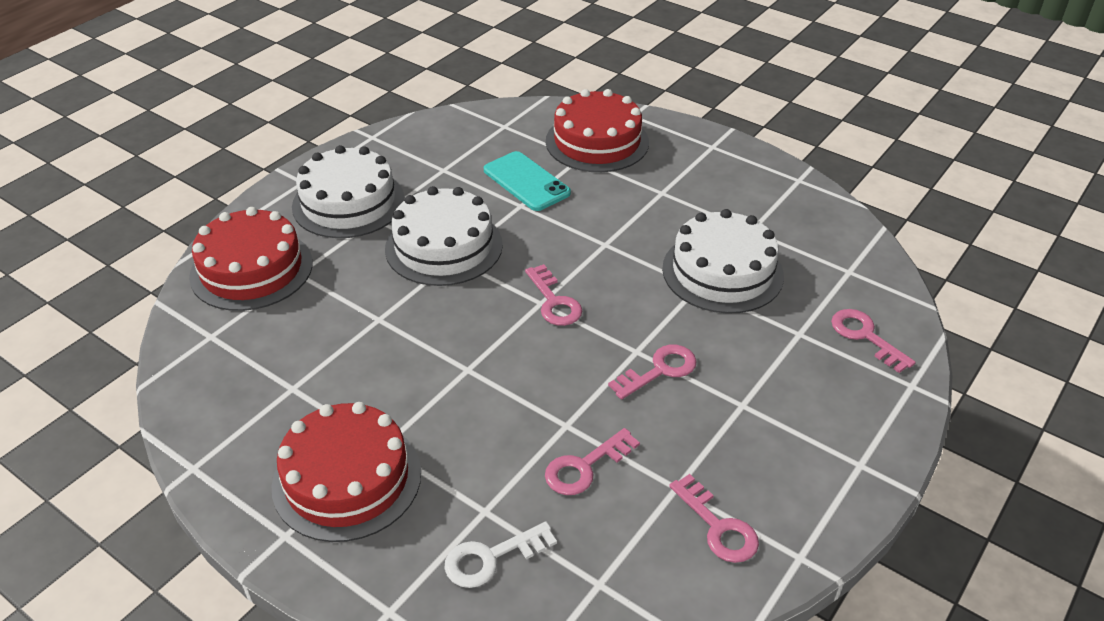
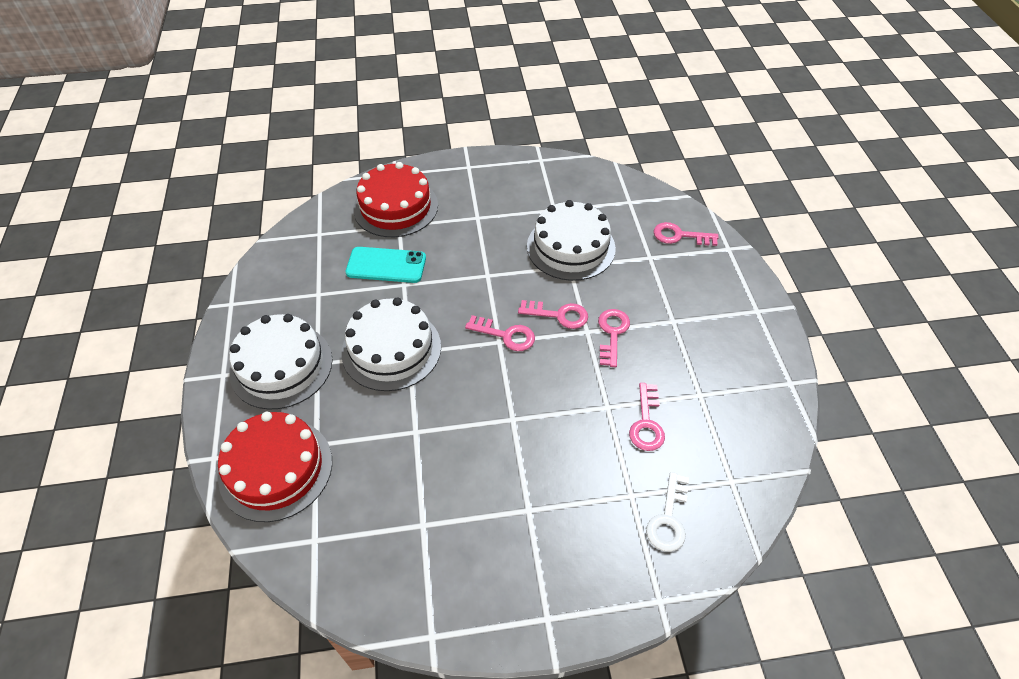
camera: 45 degrees left, 10 degrees up
(347, 479) = (535, 550): red cake -> none
(718, 526) = (742, 399): pink key -> pink key (558, 315)

